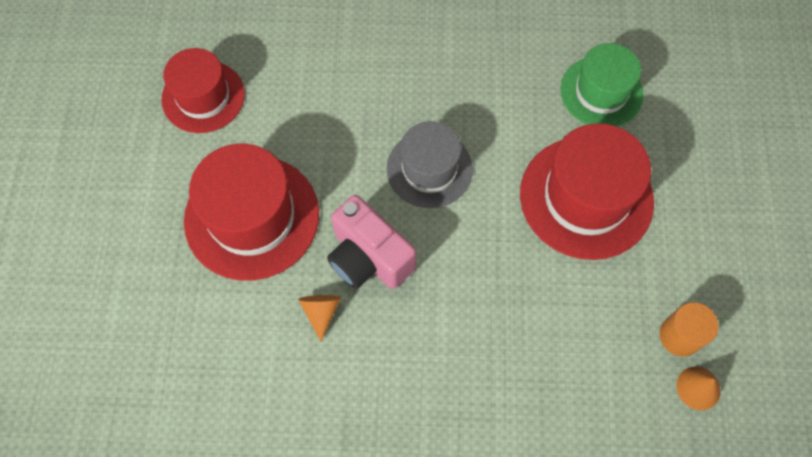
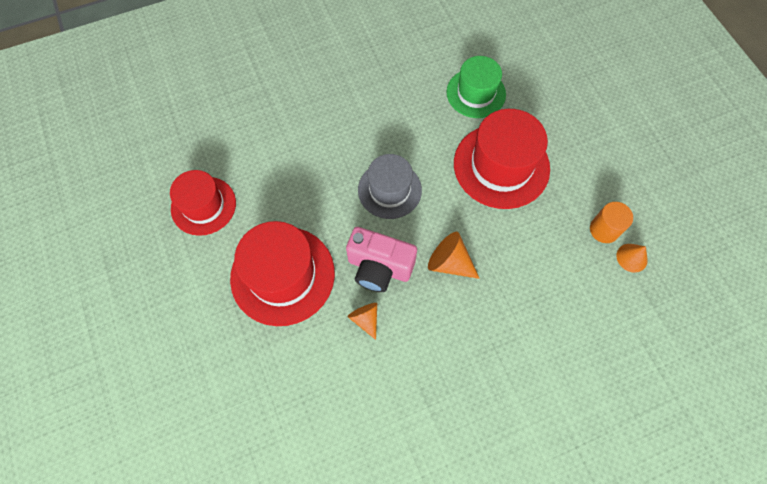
camera: 25 degrees left, 0 degrees up
(457, 289) = (449, 262): none -> orange cone

